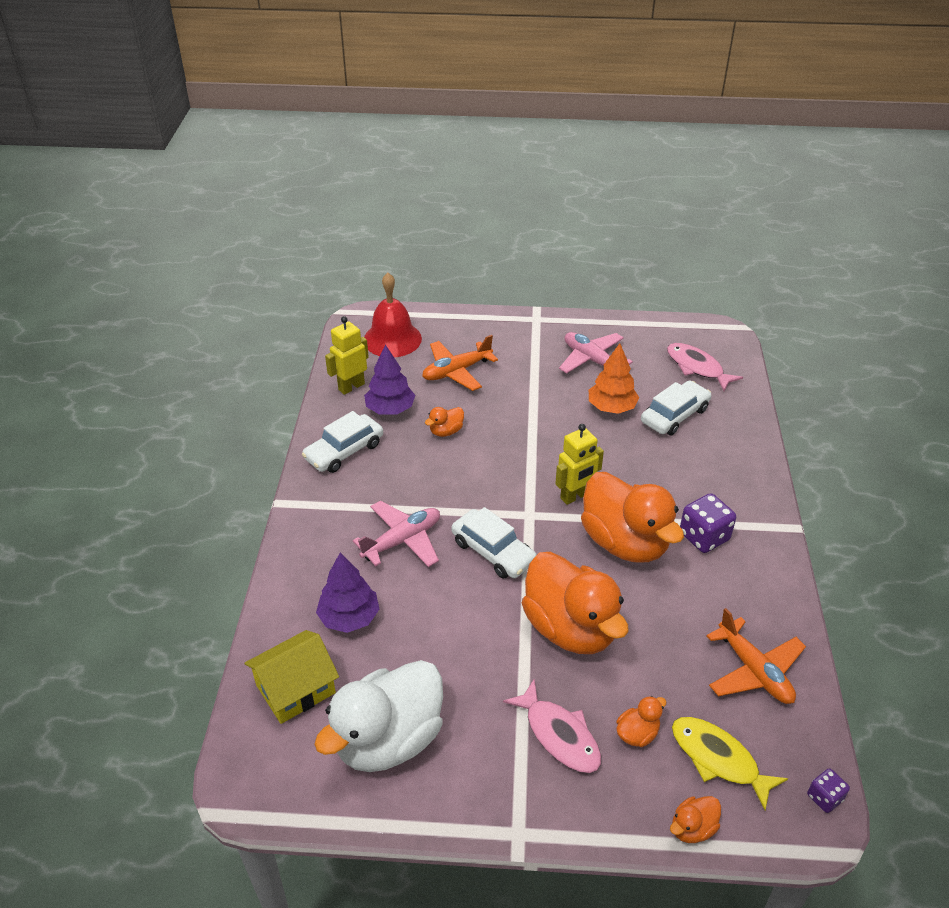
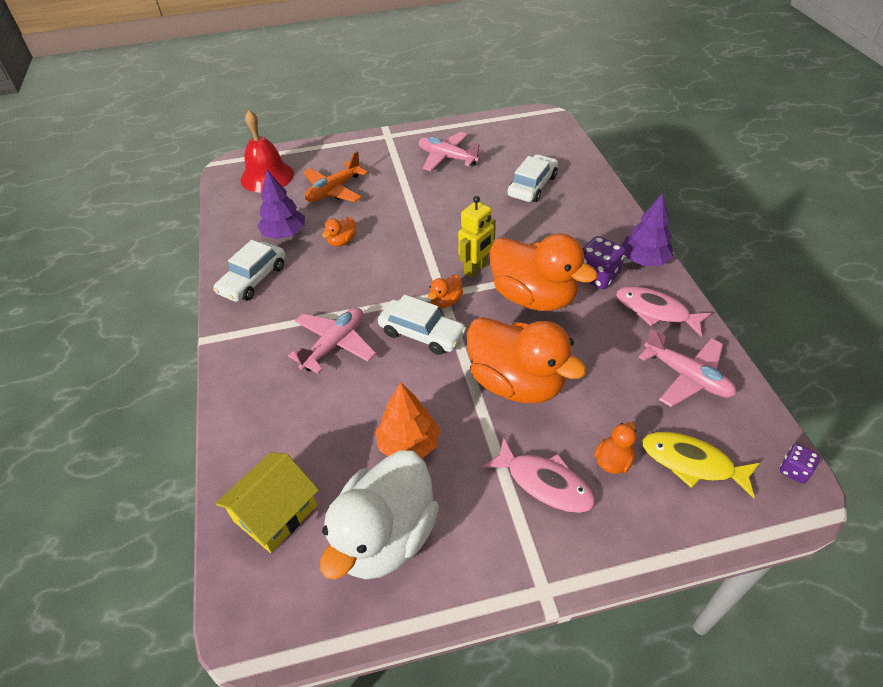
camera: 15 degrees left, 5 degrees up
(349, 617) = (307, 428): purple tree -> purple tree (644, 260)
(351, 387) = (242, 223): yellow robot -> none
(611, 407) = (478, 191): orange tree -> orange tree (408, 444)
(692, 828) = (698, 534): orange duck -> orange duck (446, 301)
(697, 367) = (535, 146): pink fish -> pink fish (655, 311)
(754, 671) = (687, 377): orange plane -> pink plane

